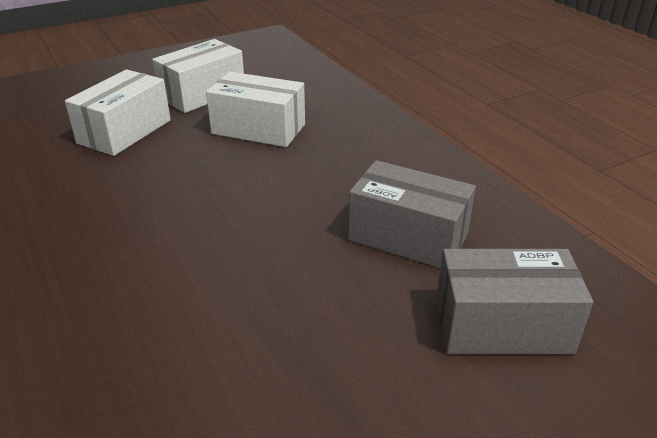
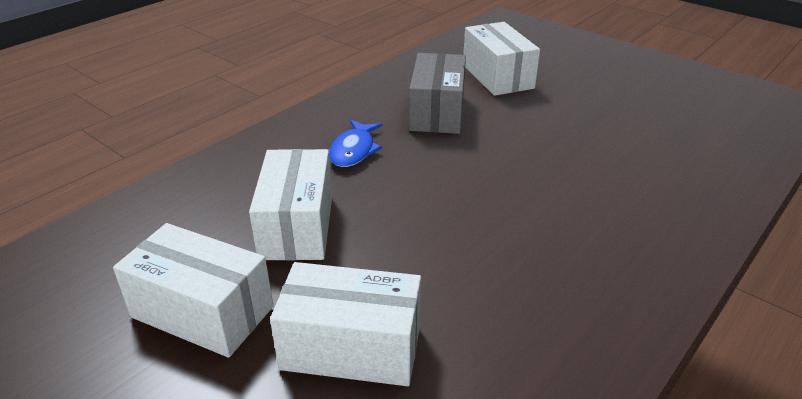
camera: 110 degrees left, 0 degrees up
(351, 168) = (354, 150): none -> blue fish
(502, 326) = (497, 76): grey box -> white box

